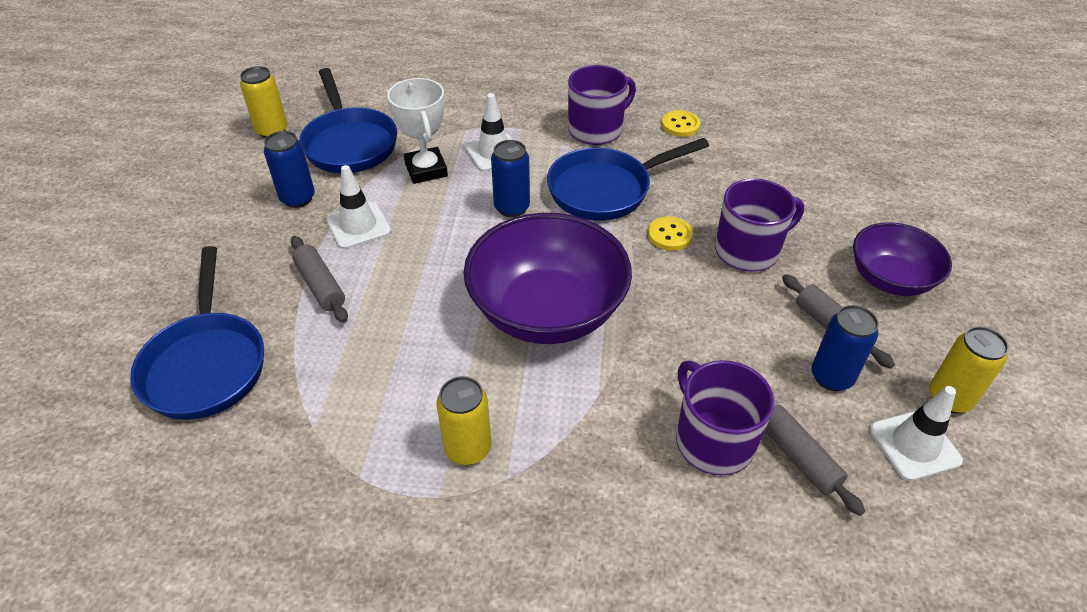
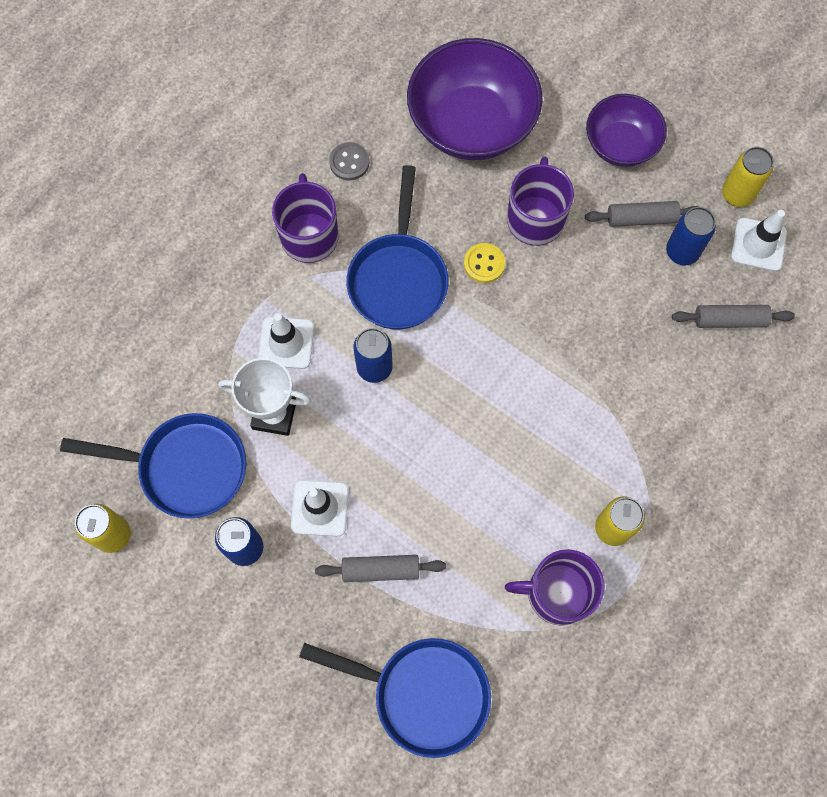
camera: 60 degrees left, 25 degrees up
(547, 311) = (513, 405): purple bowl -> purple bowl (472, 124)
(680, 125) = (349, 162): yellow button -> grey button
(713, 440) = (690, 364): purple mug -> purple mug (557, 593)

